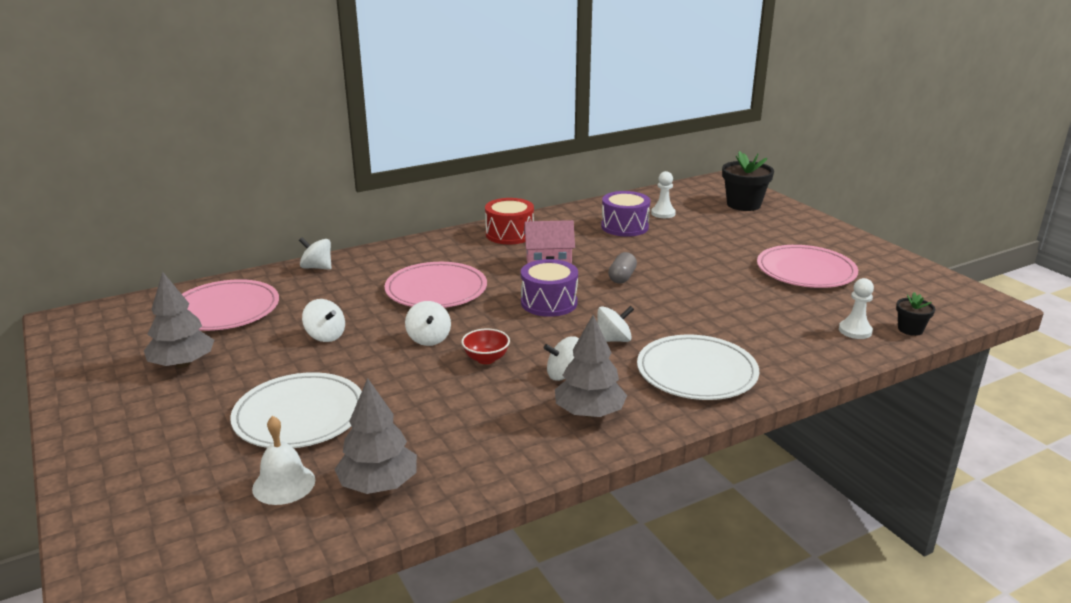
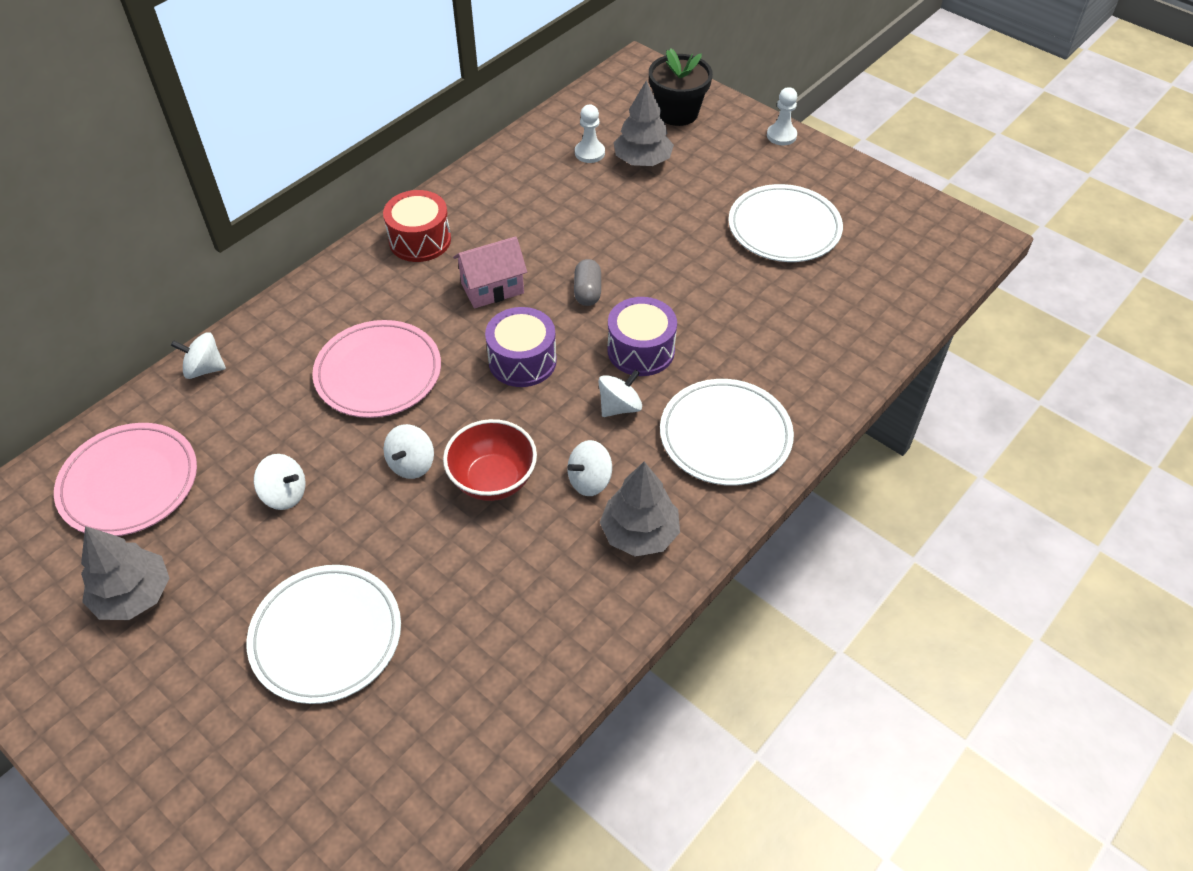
camera: 20 degrees left, 25 degrees up
(284, 484) = (366, 744): white bell -> none
(378, 484) = (468, 710): grey tree -> grey tree (642, 161)
(429, 339) = (411, 464): white spinning top -> white spinning top turned 60 degrees clockwise
(486, 359) = (493, 480): red bowl -> red bowl, size x1.62
(624, 227) = (554, 191): purple drum -> purple drum (641, 350)
(806, 271) = (784, 227): pink plate -> white plate
(855, 331) = (862, 321): white pawn -> white pawn (781, 136)
(910, 329) = (915, 304): black flower pot -> none

